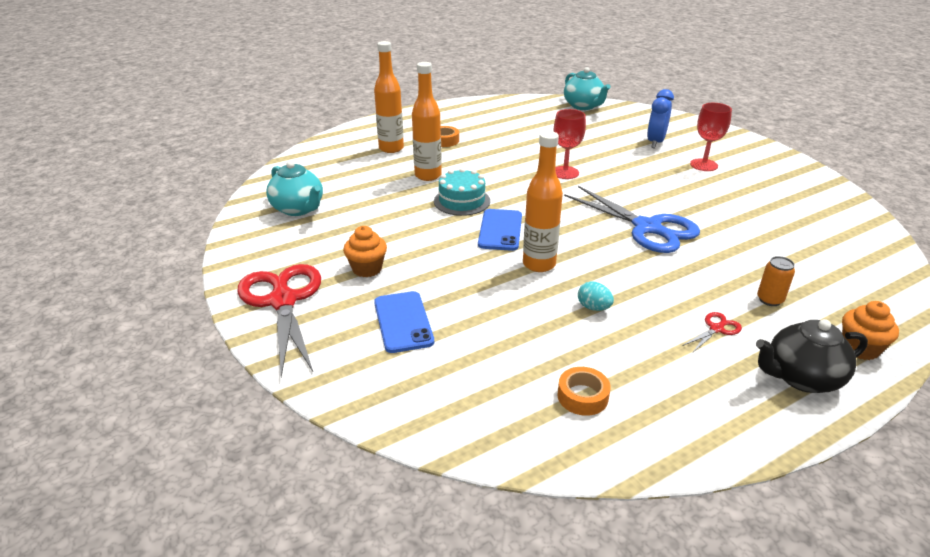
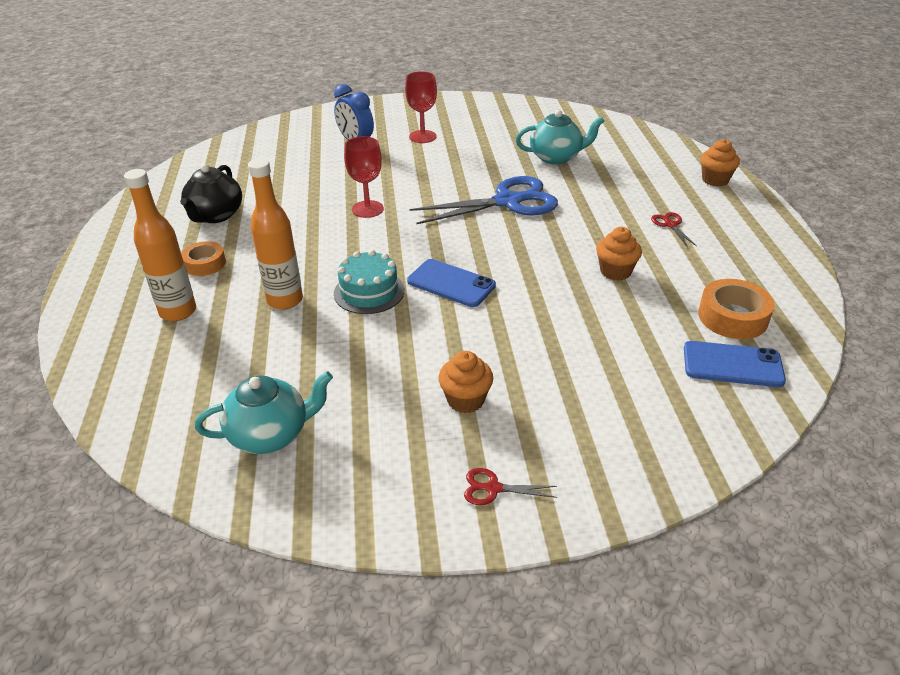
camera: 65 degrees left, 5 degrees up
(283, 300) = (493, 488): red scissors -> red scissors, size x0.41
(403, 322) = (583, 395): blue phone -> blue phone (732, 365)
(539, 264) = (530, 279): orange bottle -> none
(582, 396) = (732, 317): orange tape -> orange tape, size x1.51
(583, 106) = (229, 150): turquoise teapot -> turquoise teapot (556, 157)
(593, 307) = (615, 271): turquoise egg -> orange cupcake
(769, 300) = (644, 189): orange can -> none
(801, 378) = (739, 214): black teapot -> black teapot (215, 215)

